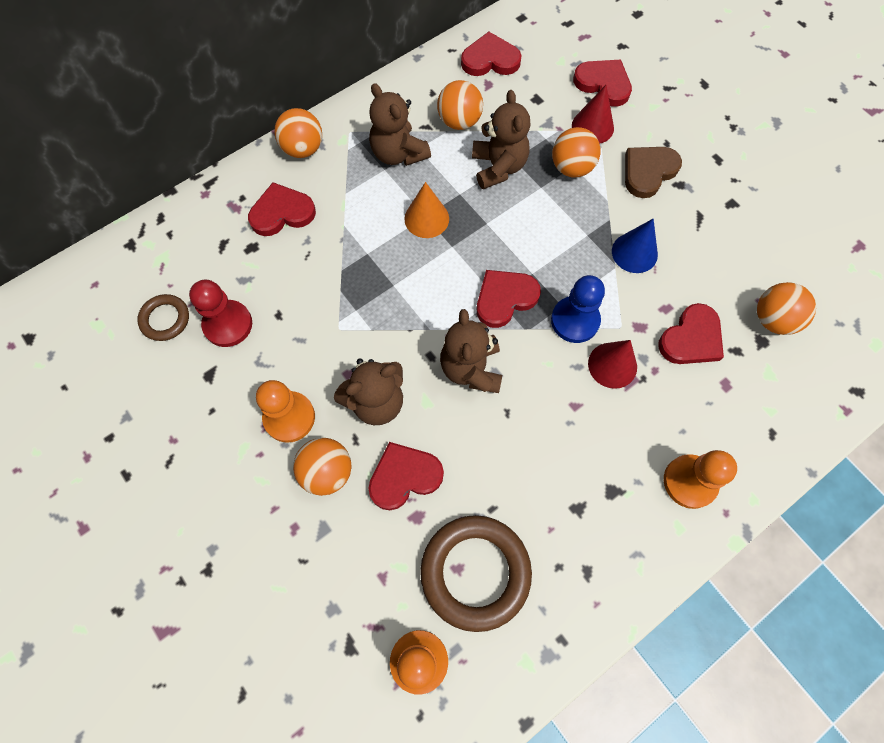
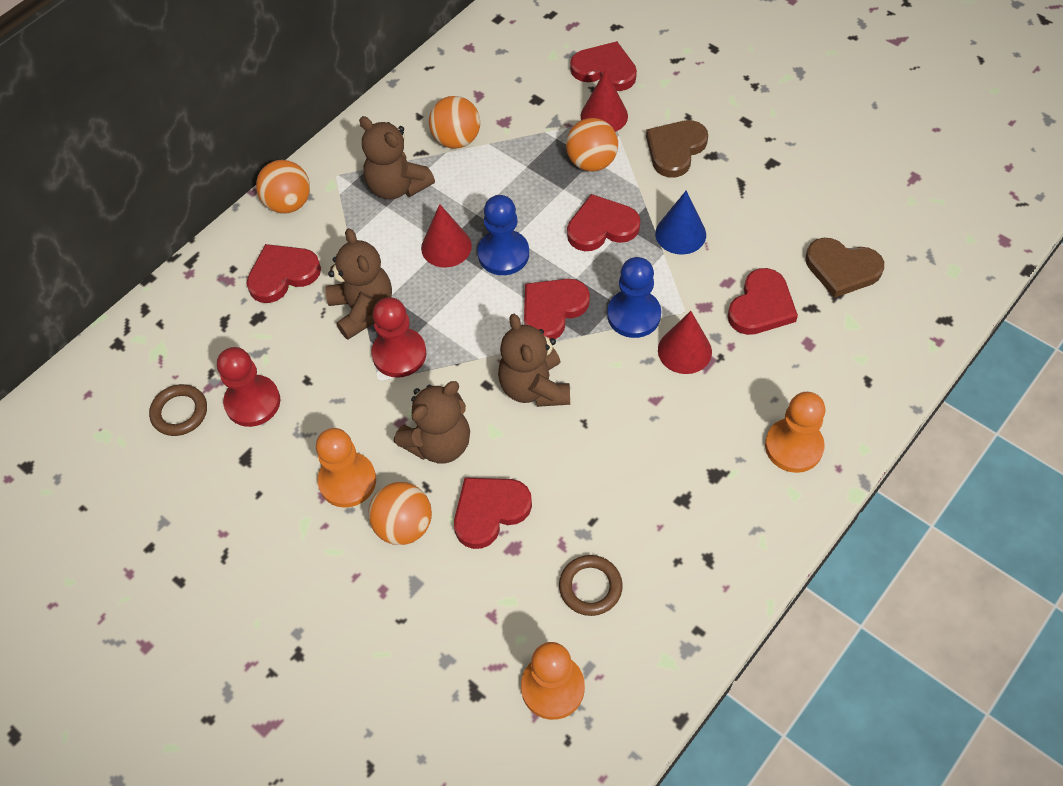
camera: 10 degrees left, 10 degrees down
(362, 309) = (399, 354): none -> red pawn
(426, 218) = (446, 247): orange cone -> red cone
(474, 236) = (503, 254): none -> blue pawn
(475, 572) = (590, 587): brown ring -> brown ring, size x0.53
(490, 60) = (474, 69): red heart -> red heart (601, 227)
(498, 167) = (512, 178): brown teddy bear -> brown teddy bear (363, 309)
(773, 319) = (842, 269): orange ball -> brown heart

